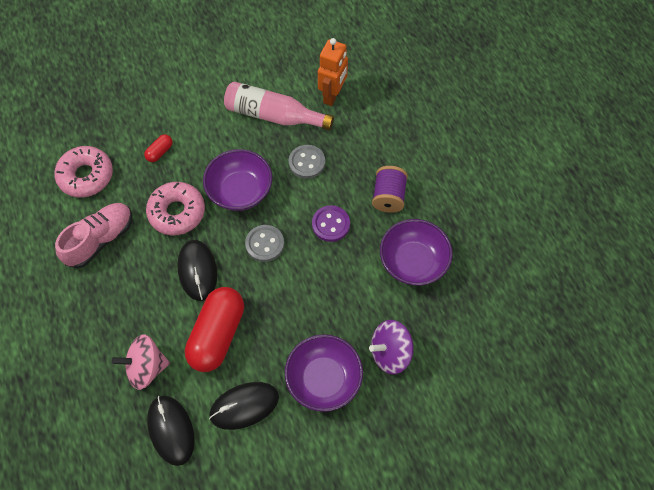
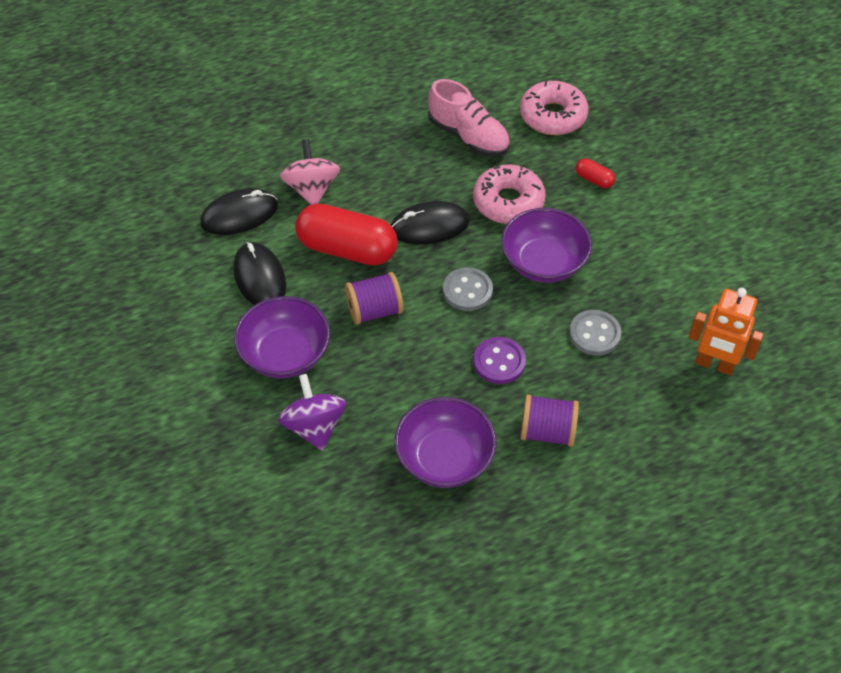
camera: 90 degrees right, 10 degrees down
(273, 115) = (668, 295): pink bottle -> none
(282, 311) = (374, 310): none -> purple spool

